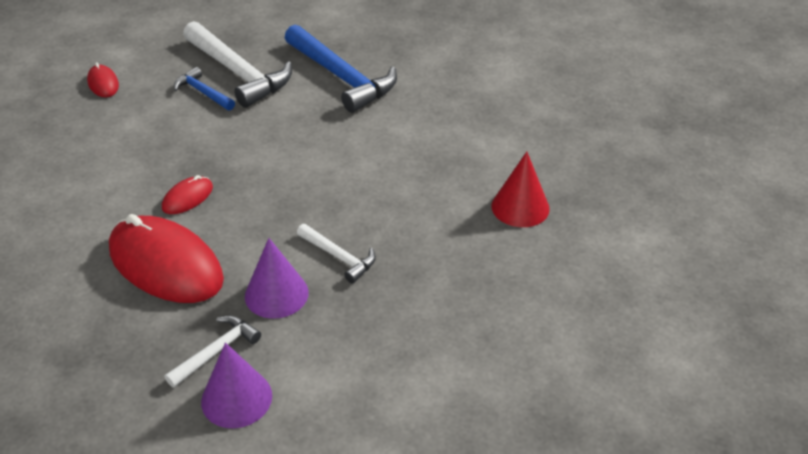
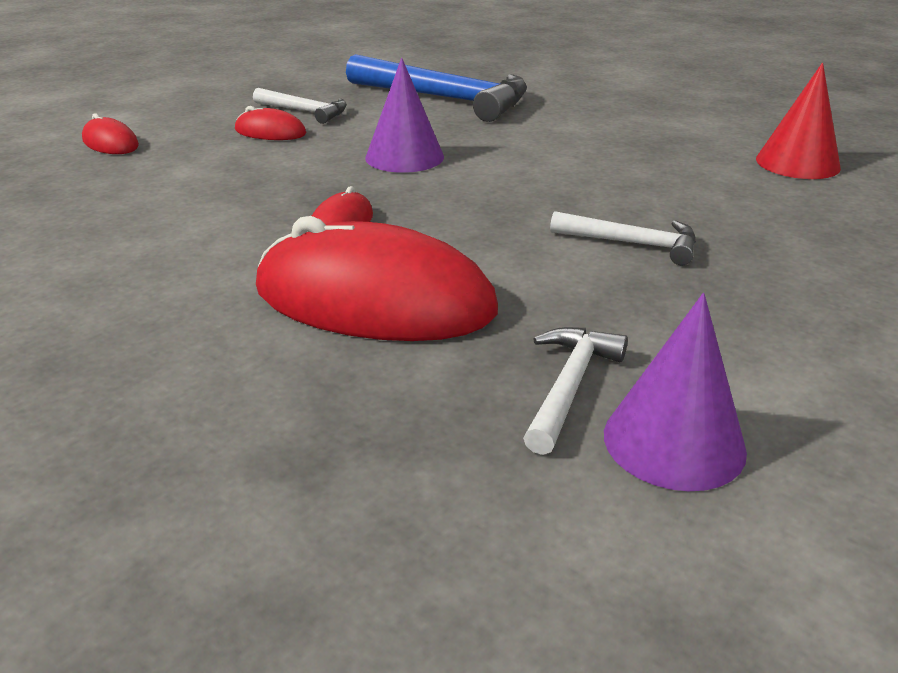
camera: 20 degrees left, 10 degrees down
(203, 92) = (270, 132): blue hammer -> red mouse
(238, 73) = (305, 111): white hammer -> white hammer, size x0.51
(276, 294) = (588, 298): purple cone -> purple cone (404, 157)

